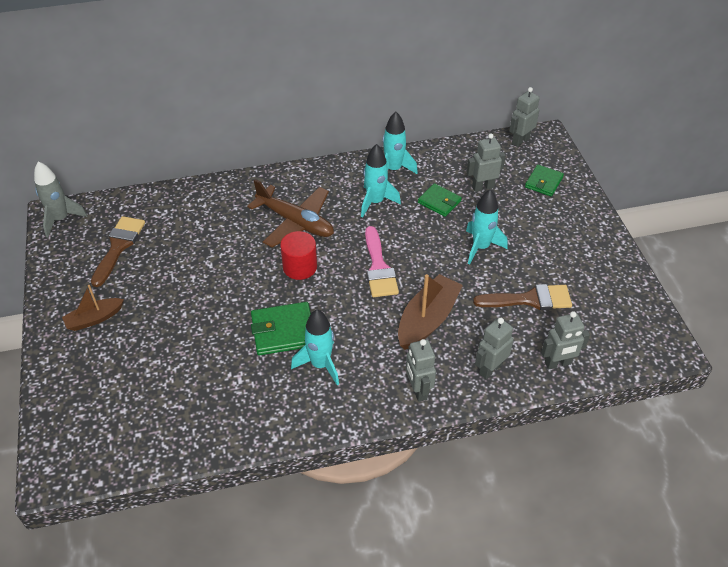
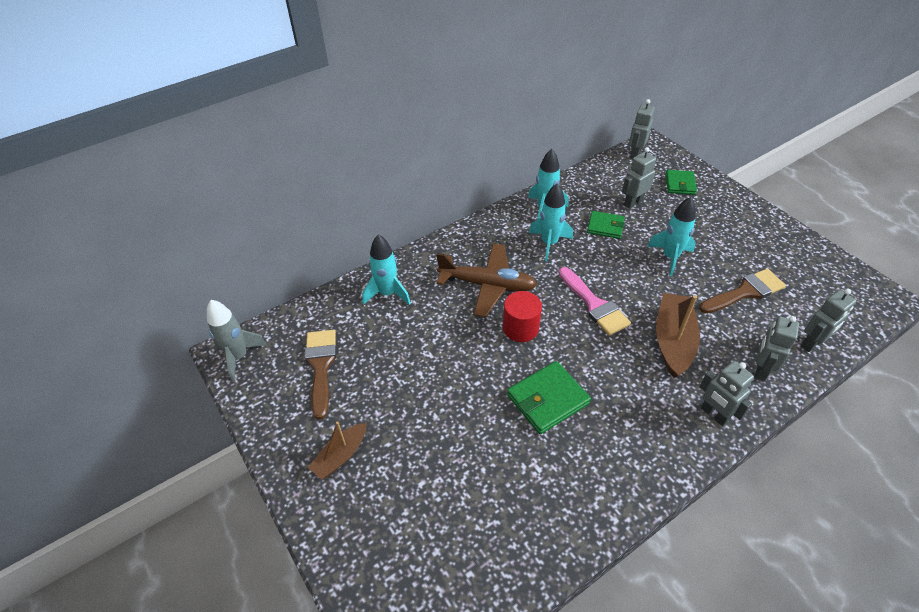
camera: 20 degrees left, 0 degrees up
(320, 365) = (606, 422): turquoise rocket -> turquoise rocket (387, 293)

